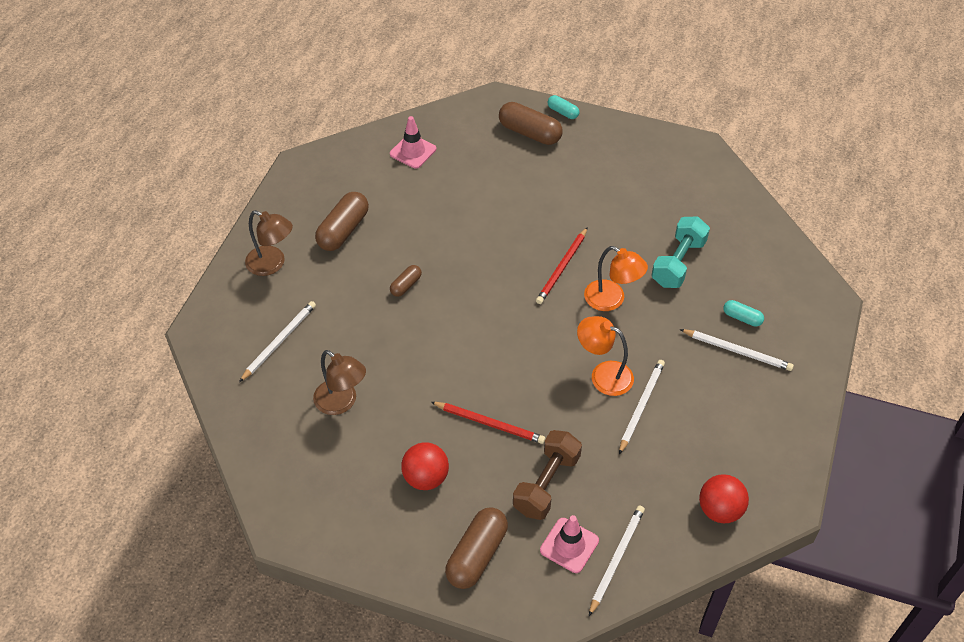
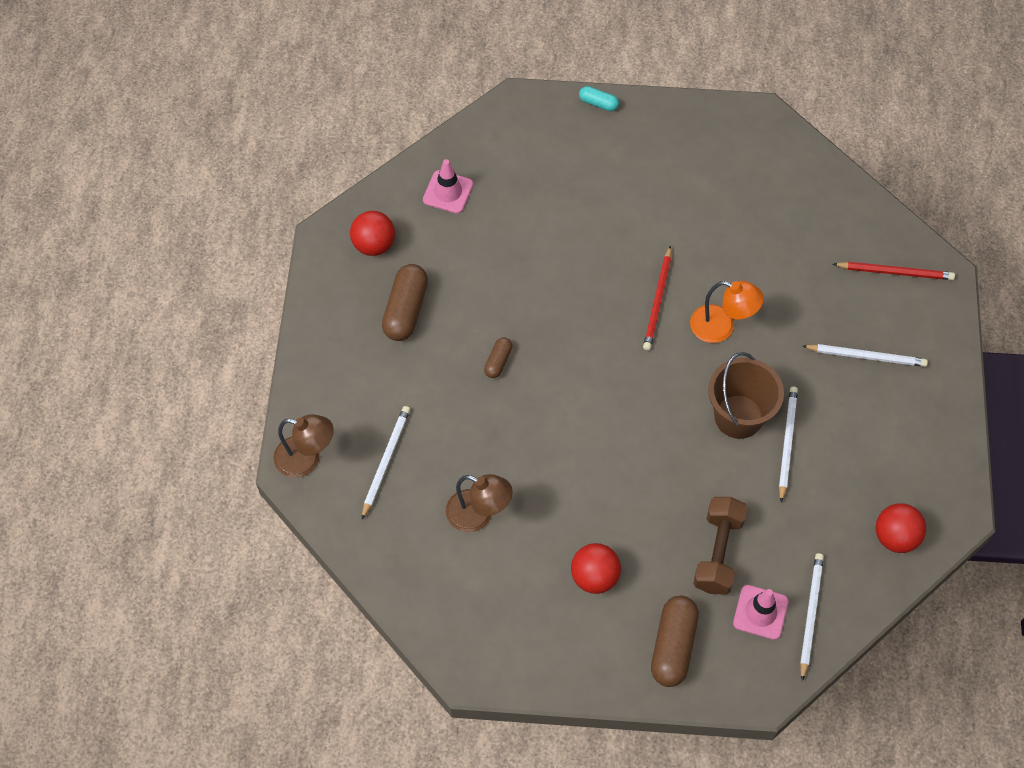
camera: 15 degrees left, 10 degrees up
(272, 264) = (343, 370): brown lamp -> brown lamp (306, 459)
(336, 177) = (374, 245): none -> red ball
(490, 424) = (640, 501): red pencil -> red pencil (895, 272)
(530, 133) = (570, 139): brown capsule -> none
(603, 375) = (738, 416): orange lamp -> brown bucket
(678, 263) = (777, 266): turquoise dumbbell -> none
(742, 318) = (860, 316): turquoise capsule -> none

